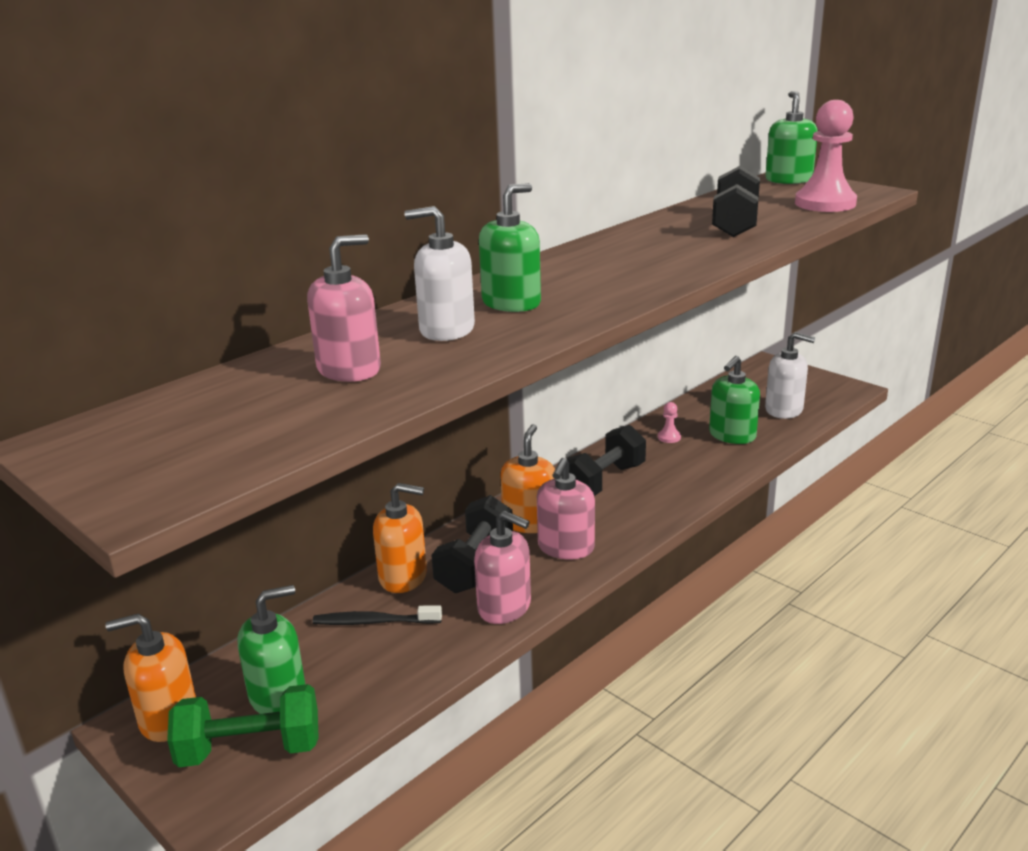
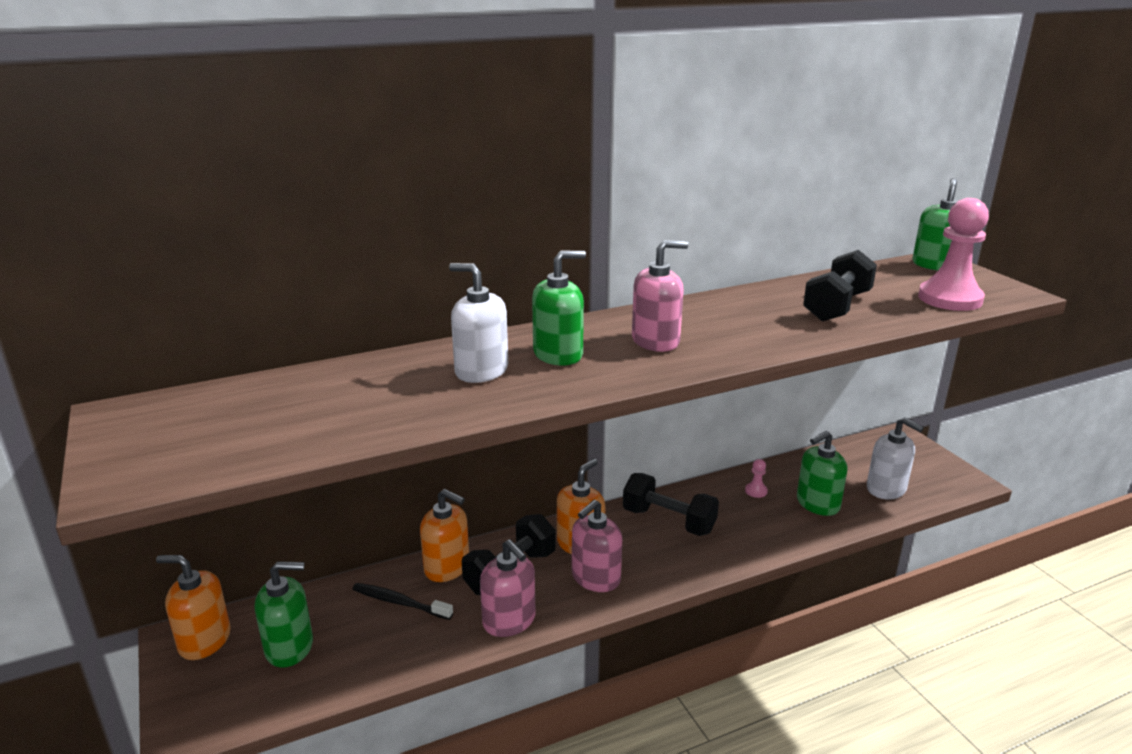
camera: 20 degrees right, 0 degrees up
(250, 750) = (241, 688): green dumbbell -> none
(349, 369) = (371, 394): pink soap dispenser -> pink soap dispenser (656, 341)
(603, 482) = (668, 521): black dumbbell -> black dumbbell turned 60 degrees clockwise

